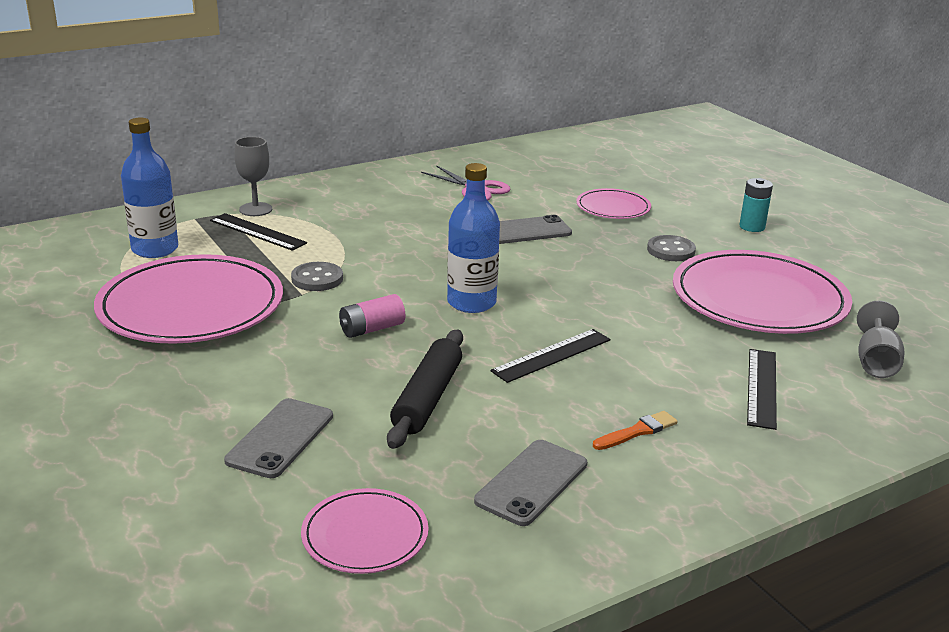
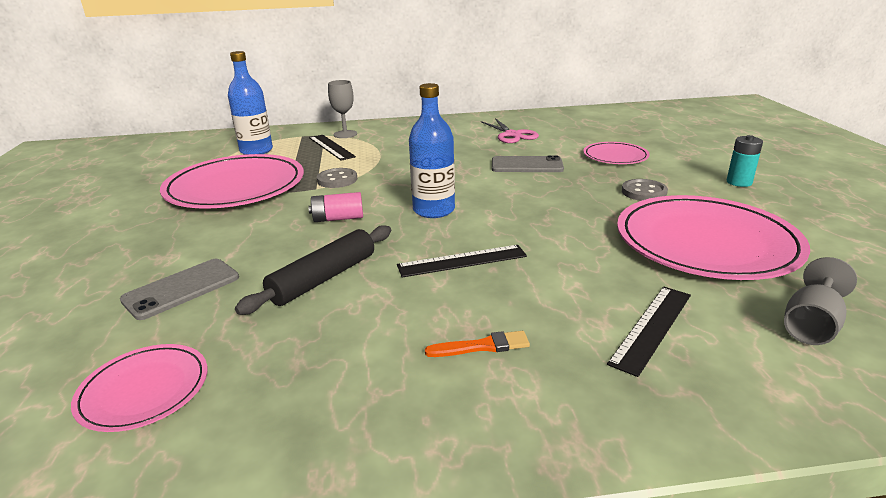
camera: 25 degrees right, 0 degrees up
(531, 482) = (335, 375): grey phone -> none

